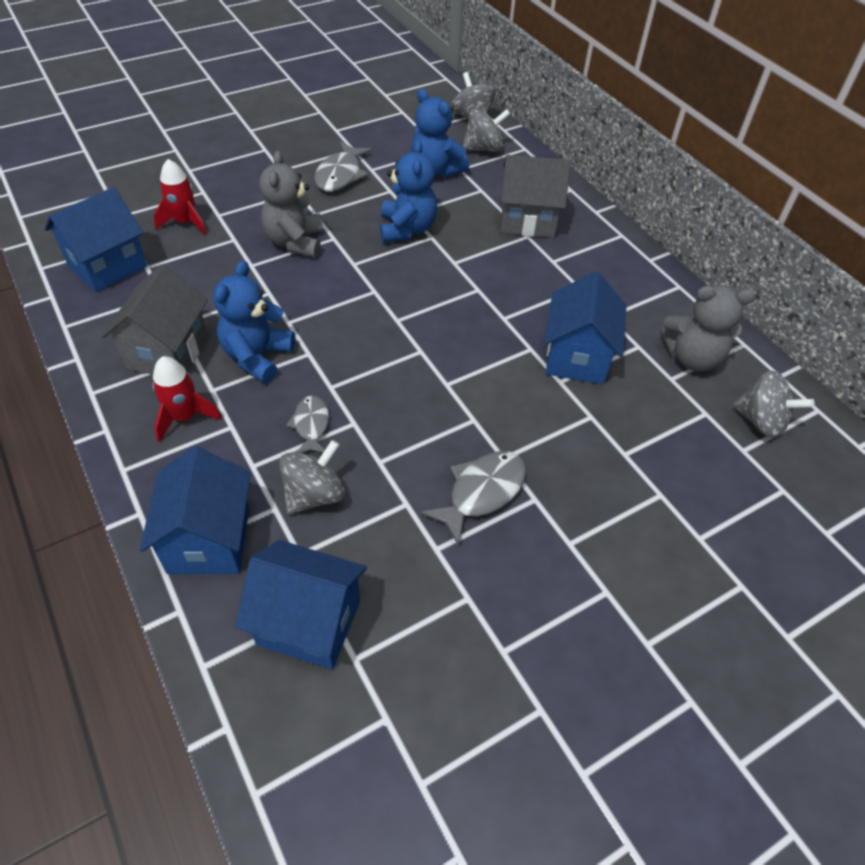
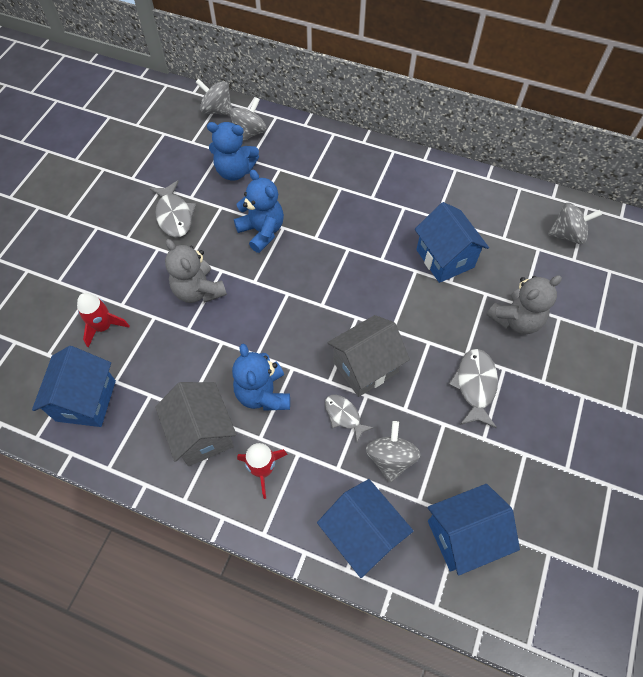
camera: 35 degrees left, 10 degrees up
(527, 220) = (329, 175): grey house -> grey house (365, 367)
(692, 357) = (502, 216): grey teddy bear -> grey teddy bear (516, 320)

